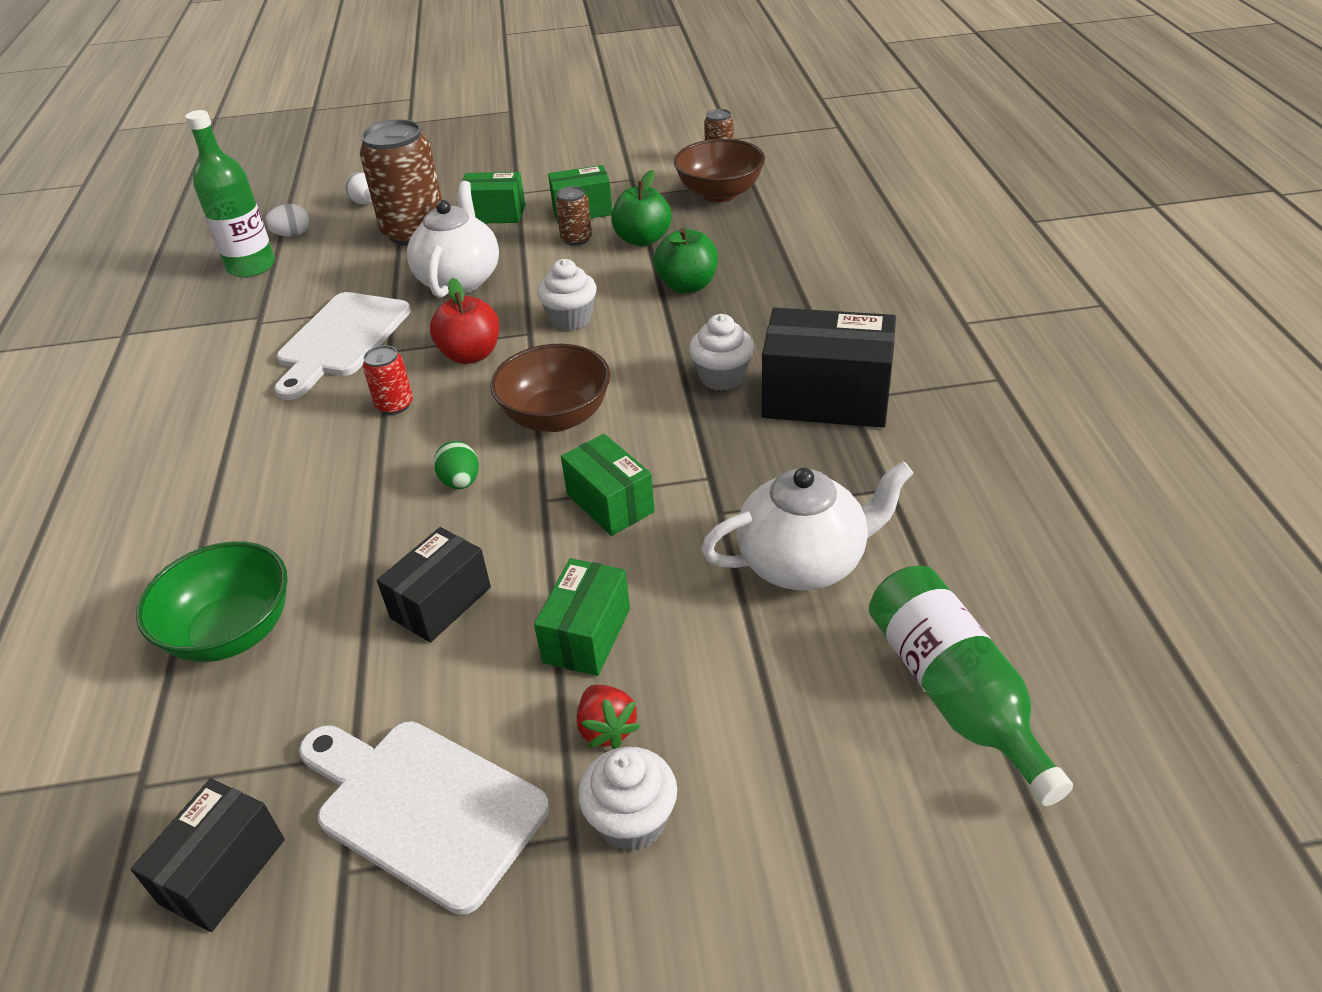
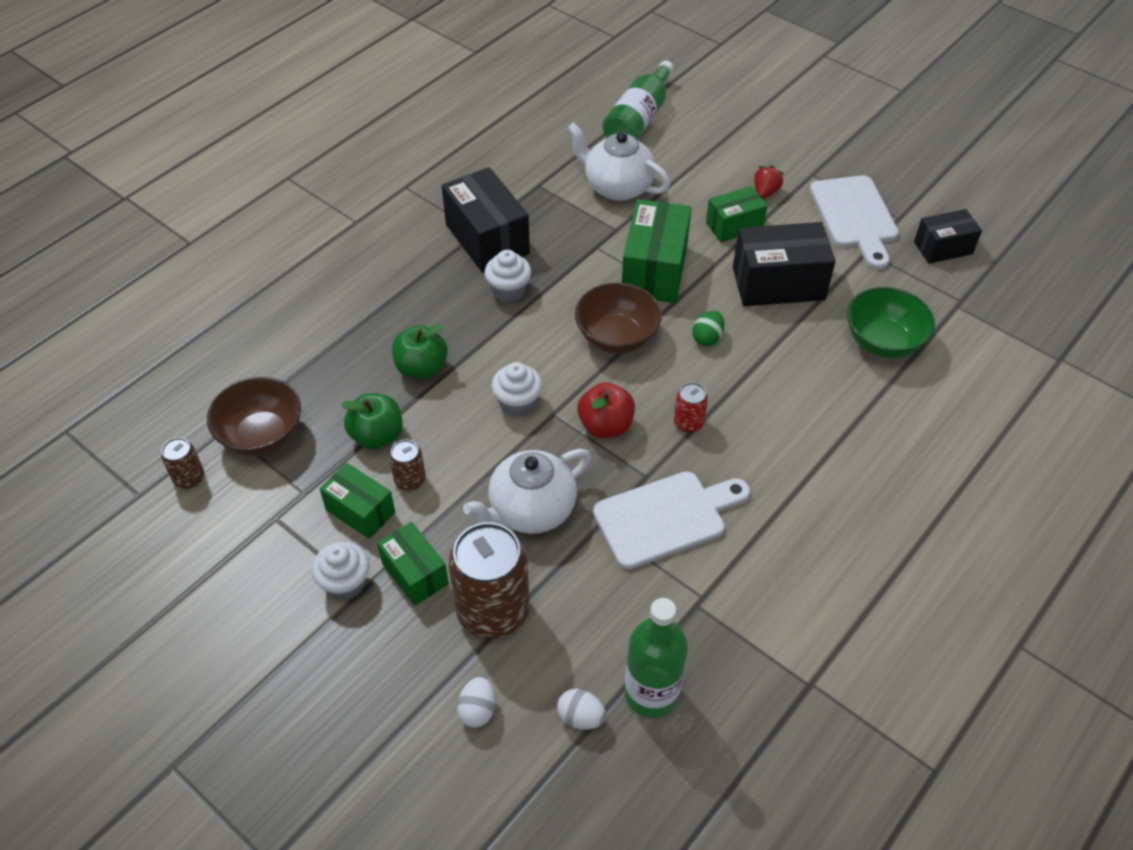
camera: 135 degrees left, 10 degrees up
(441, 602) = (778, 284): black box -> black box, size x1.65
(610, 503) = (654, 270): green box -> green box, size x1.65
(632, 821) = (788, 164): white cupcake -> white cupcake (345, 583)

